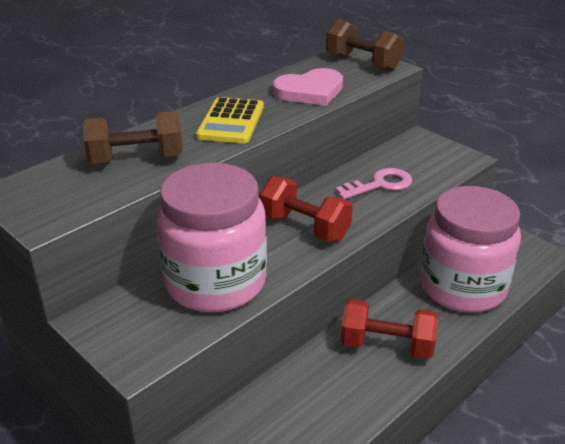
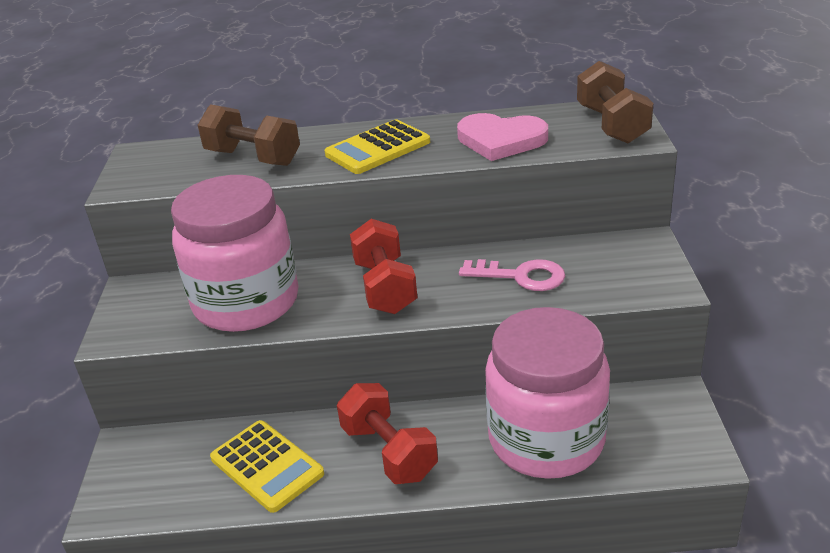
camera: 45 degrees right, 0 degrees up
(320, 403) = (267, 466): none -> yellow calculator

